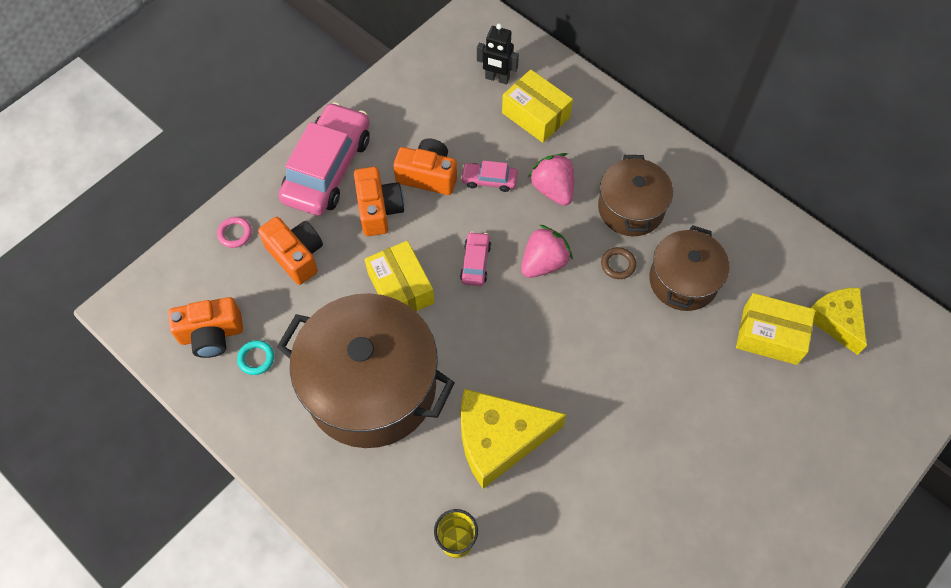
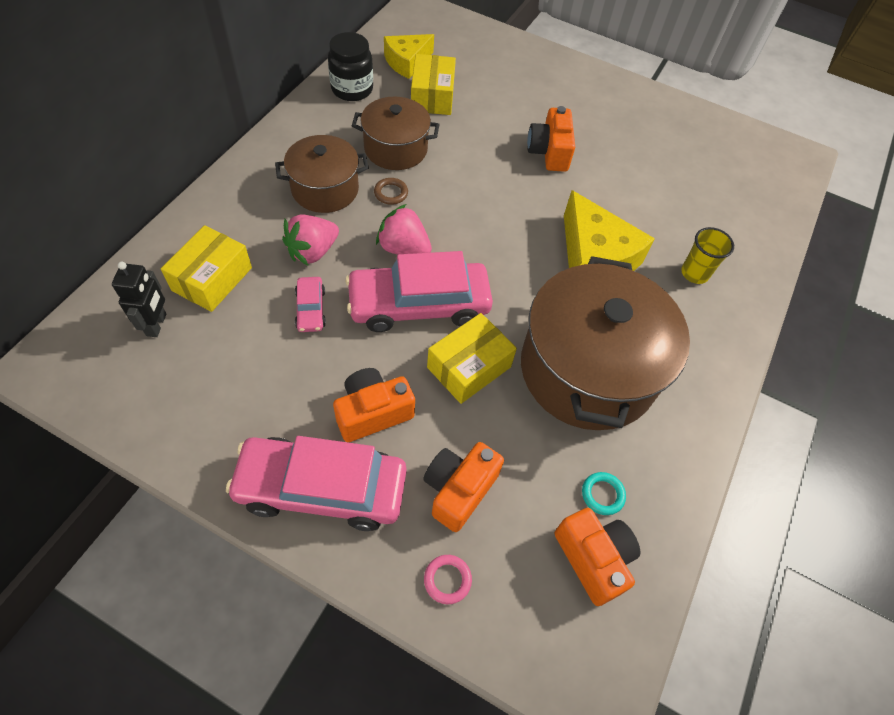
camera: 110 degrees left, 5 degrees down
(428, 176) = (314, 370): orange camera -> orange camera (549, 152)
(475, 263) = (419, 304): pink car -> pink car, size x2.24
(784, 254) = (352, 89): none -> black jar

